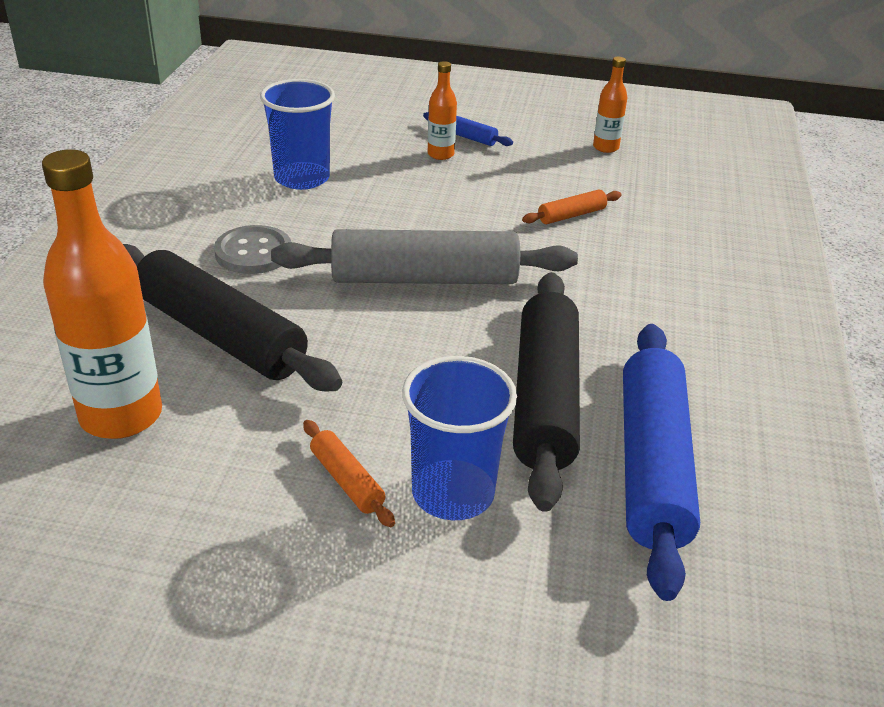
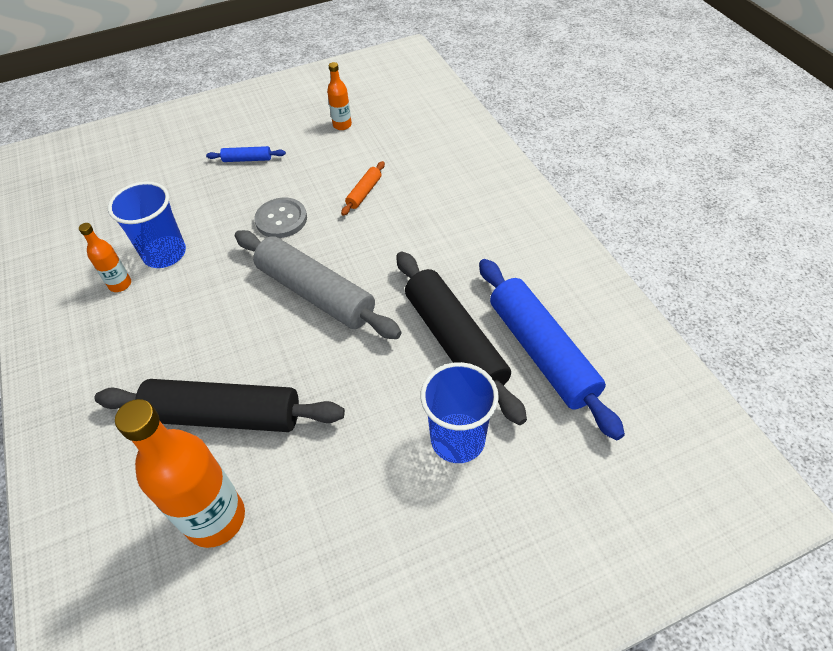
camera: 30 degrees left, 15 degrees up
(253, 252) = (186, 336): grey button -> grey button (281, 219)
(347, 480) = (394, 471): orange rolling pin -> none
(424, 278) = (316, 293): grey rolling pin -> grey rolling pin turned 75 degrees clockwise
(440, 154) = (242, 184): orange bottle -> orange bottle (120, 284)

